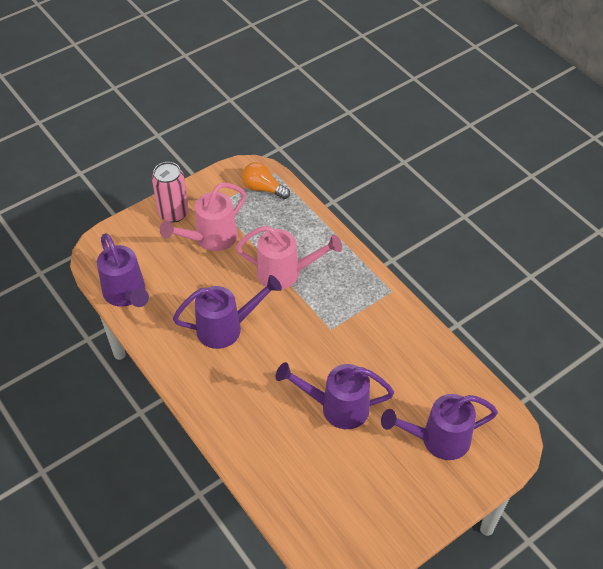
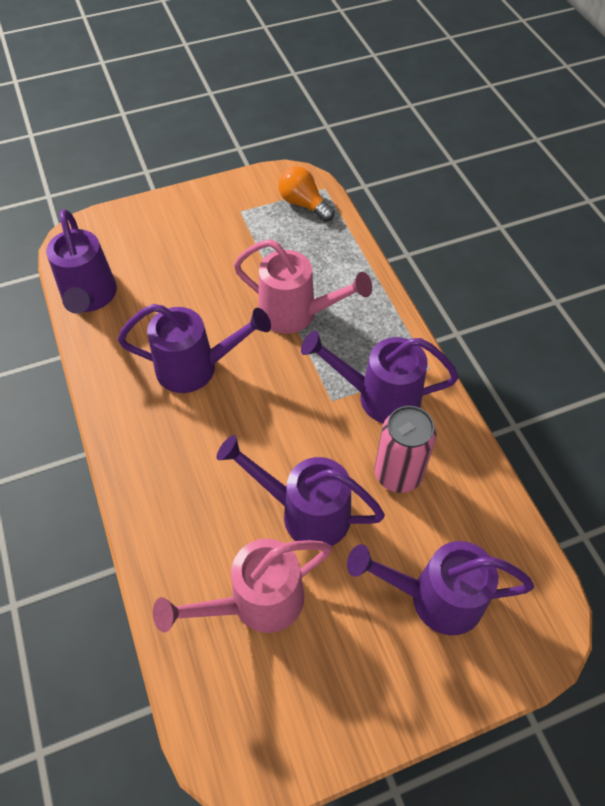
camera: 15 degrees right, 5 degrees up
(173, 213) = (184, 212): pink can -> pink can (398, 474)
(211, 239) = (217, 251): pink watering can -> pink watering can (256, 602)
(363, 319) = (379, 397): none -> purple watering can

